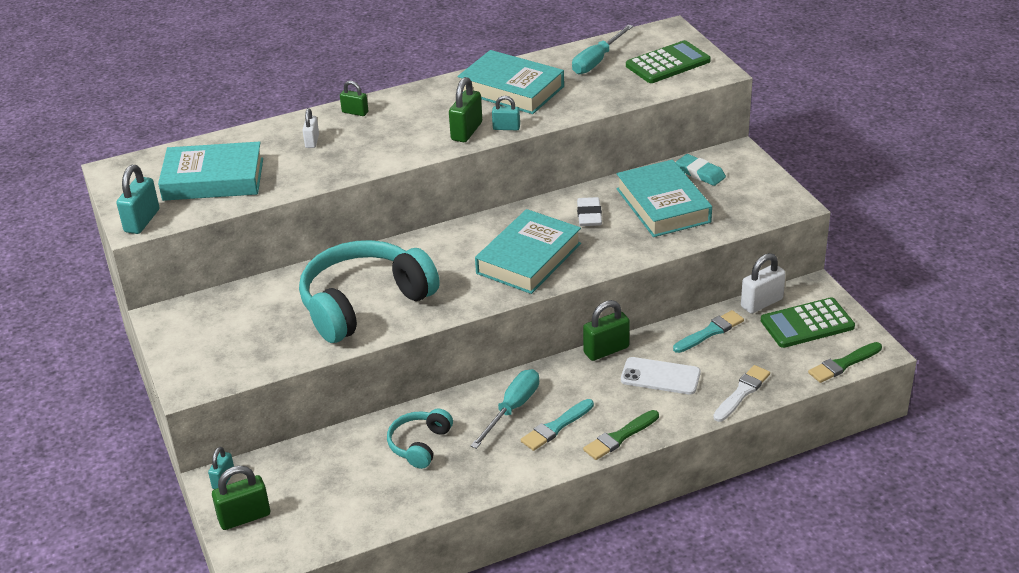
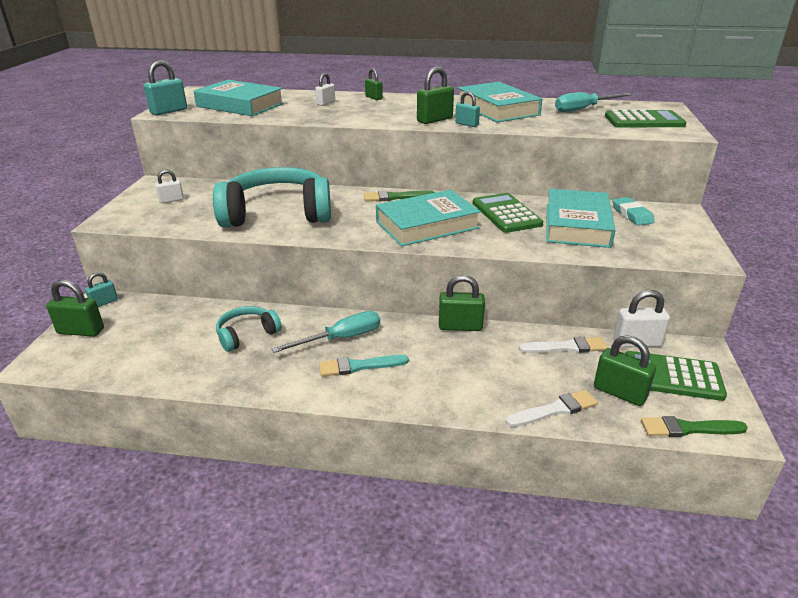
camera: 30 degrees right, 5 degrees down
(220, 332) = (171, 200): none -> white padlock
(589, 215) = (506, 214): white eraser -> green calculator
(619, 437) = (403, 398): green brush -> green brush (395, 197)
(660, 376) = (488, 364): white phone -> none
(710, 332) = (566, 347): turquoise brush -> white brush
(778, 356) = (619, 393): none -> green padlock

